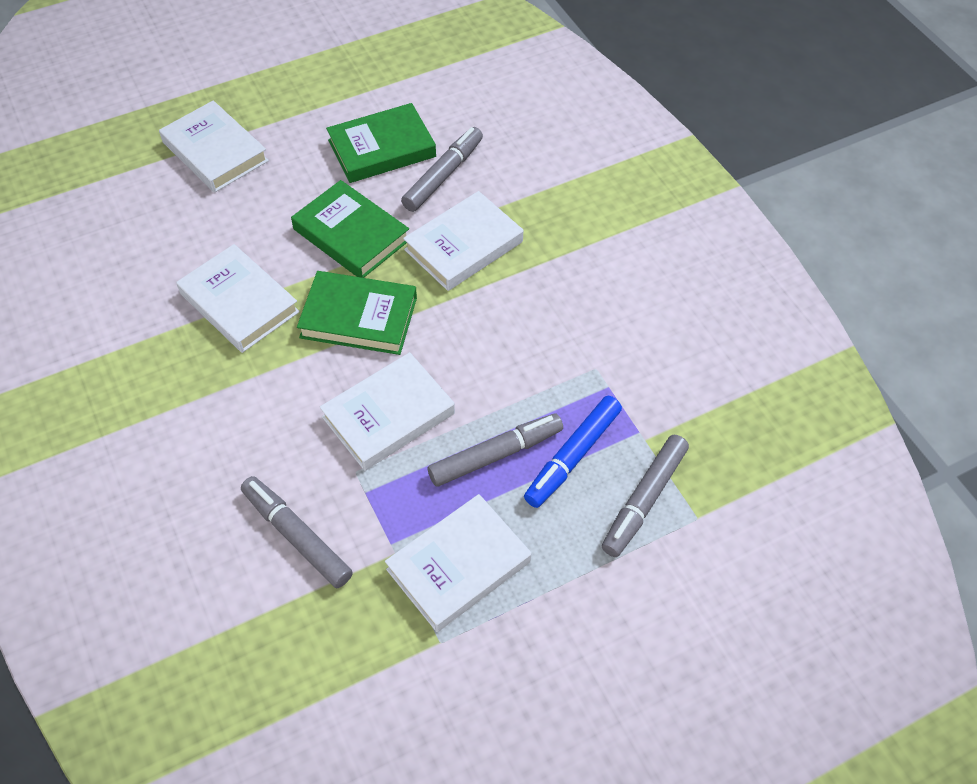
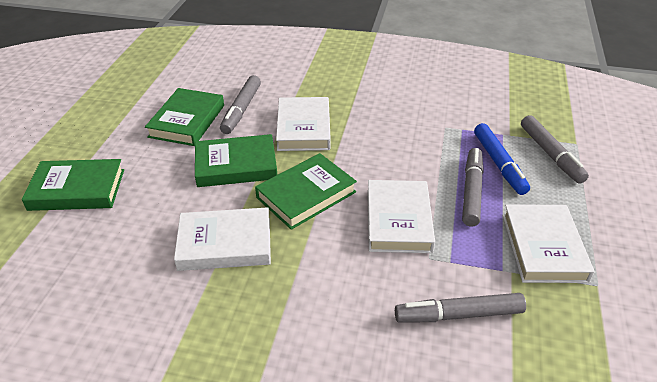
camera: 50 degrees left, 15 degrees down
(215, 151) = (77, 189): white book -> green book
(443, 175) = (241, 110): grey marker -> grey marker turned 150 degrees counterclockwise

